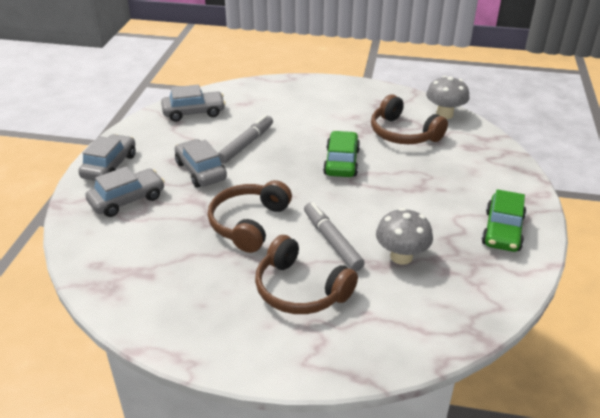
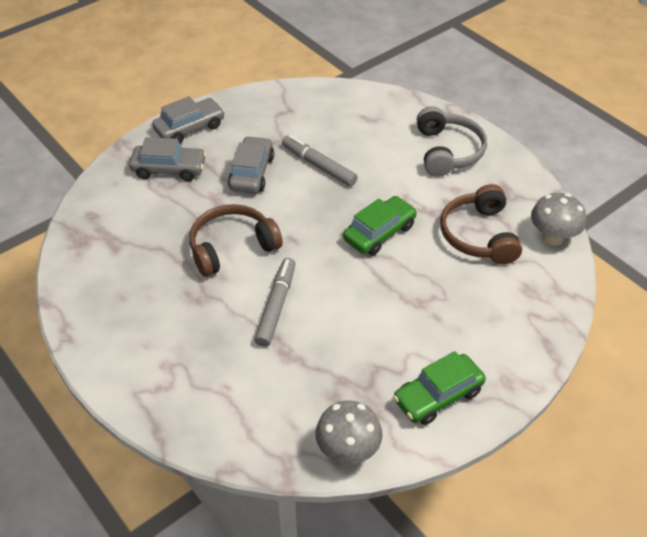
camera: 40 degrees right, 10 degrees up
(194, 112) = (312, 106): grey car -> none
(246, 144) = (319, 165): grey marker -> grey marker turned 120 degrees counterclockwise
(300, 290) = (202, 332): brown headphones -> none
(322, 99) = (448, 151): none -> grey headphones
(401, 256) = (314, 358): grey mushroom -> grey mushroom (348, 450)

